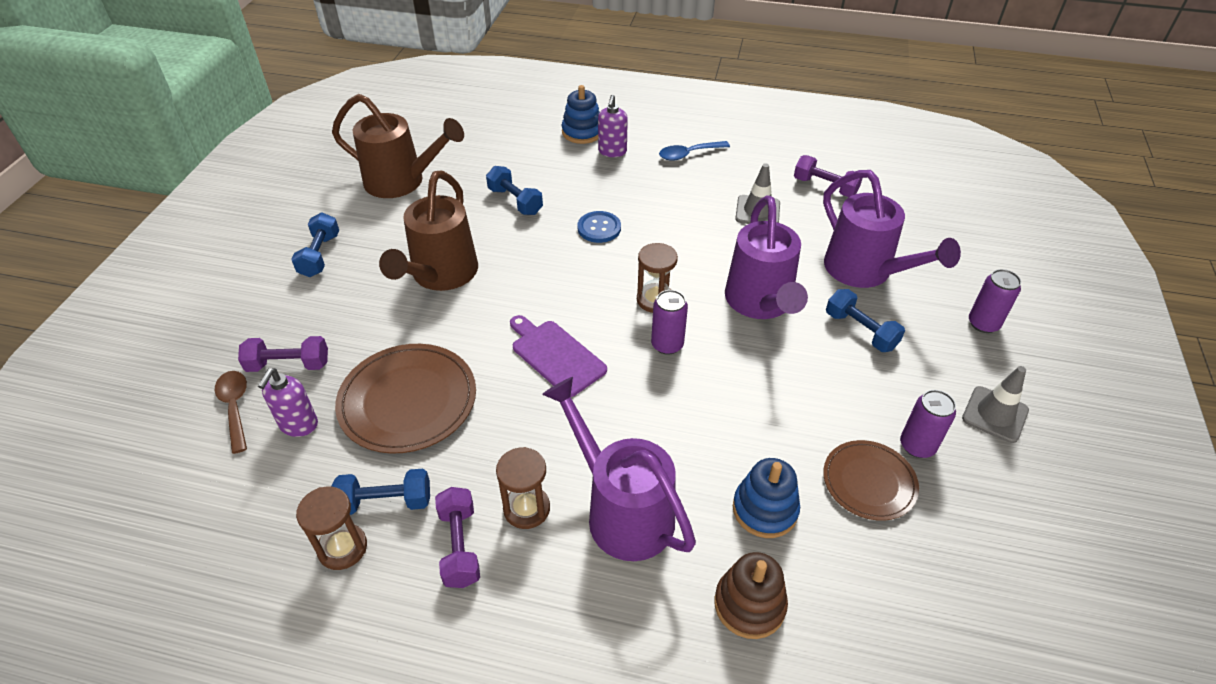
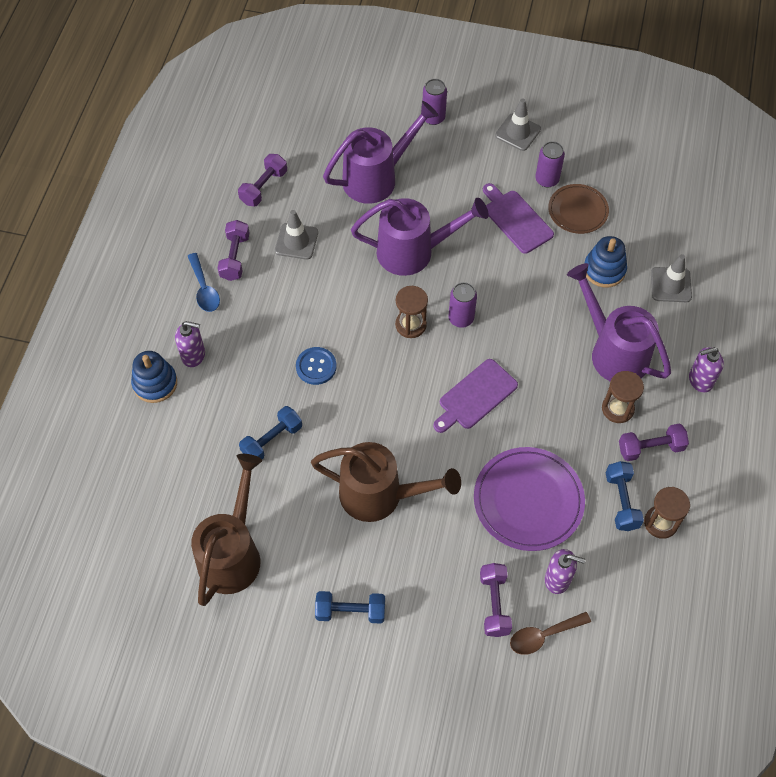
camera: 90 degrees left, 15 degrees up
(408, 401) = (528, 500): brown plate -> purple plate
(569, 631) = (700, 380): none -> purple soap dispenser
(621, 510) = (613, 351): purple watering can -> purple watering can turned 90 degrees clockwise
(730, 171) = (235, 257): none -> purple dumbbell
(749, 605) = (670, 285): brown stacking toy -> grey traffic cone
(834, 406) = (516, 219): none -> purple cutting board
(860, 331) = (442, 192): blue dumbbell -> none

